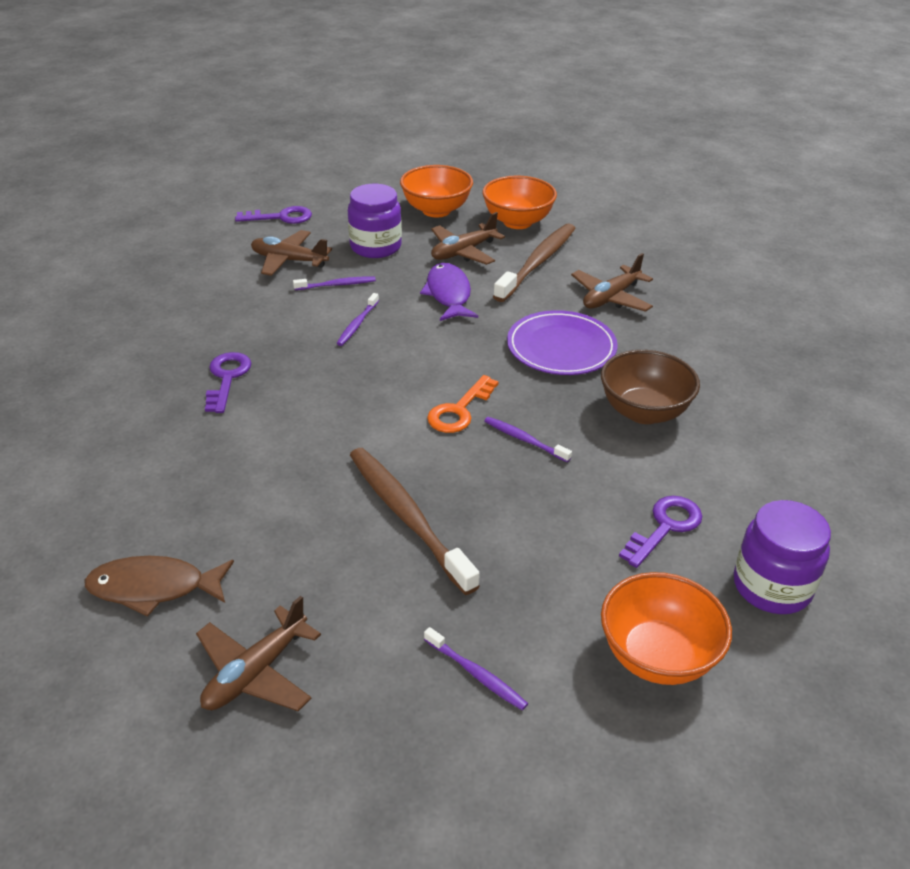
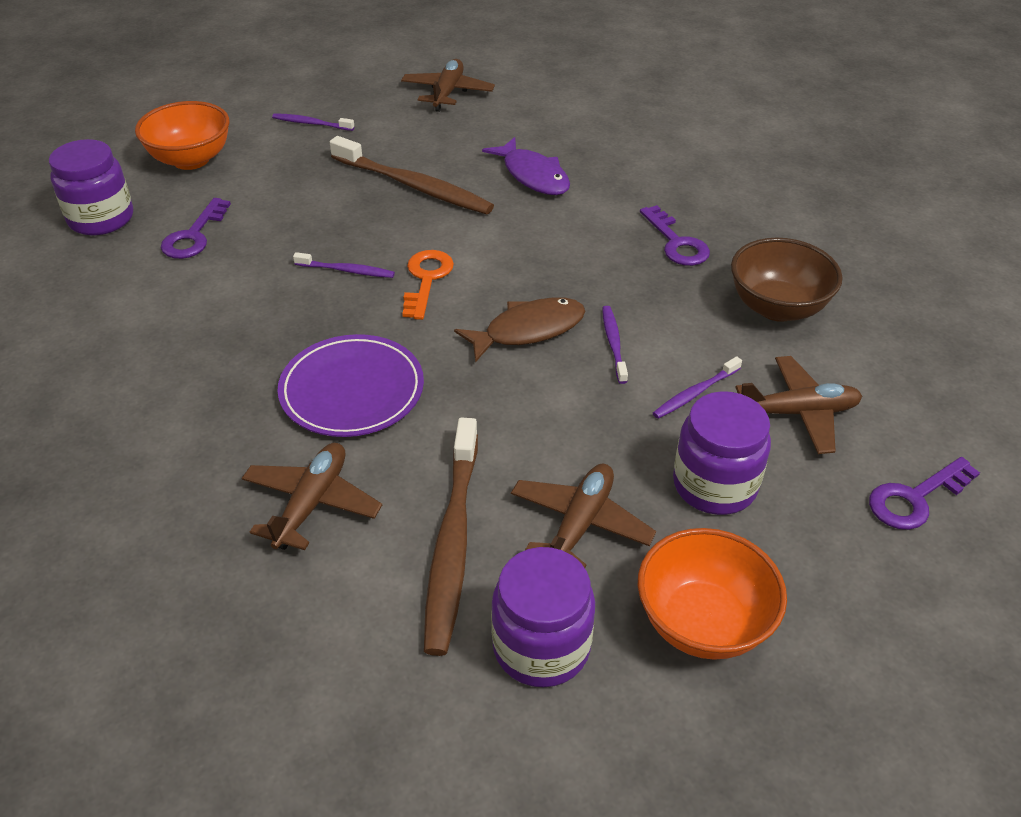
camera: 155 degrees right, 5 degrees up
(154, 587) = (552, 107): brown fish -> brown fish (528, 330)
(449, 294) = (542, 428): purple fish -> purple fish (533, 176)
(517, 222) = (541, 647): orange bowl -> purple jar
(644, 412) = (230, 336): brown bowl -> brown bowl (777, 307)

